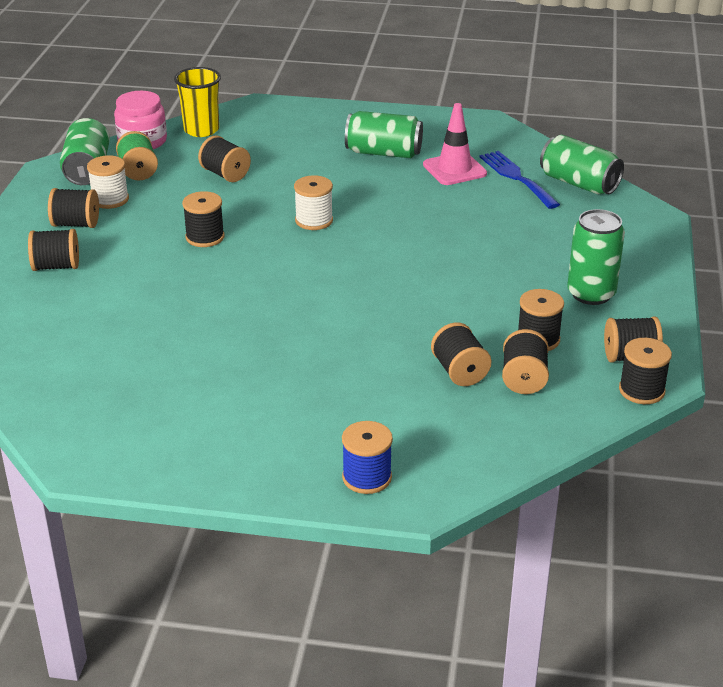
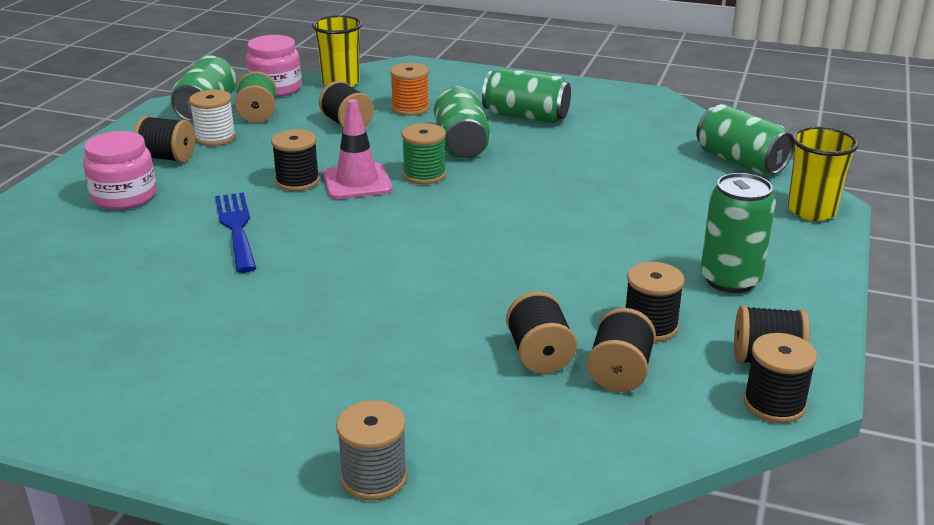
camera: 10 degrees right, 5 degrees down
(56, 266) = (124, 196): black spool -> pink jar
(276, 153) = (410, 108): none -> orange spool
(314, 220) = (424, 175): white spool -> green spool
(335, 186) = (461, 143): none -> green can
(367, 477) = (374, 477): blue spool -> grey spool
(454, 169) = (600, 137): pink traffic cone -> pink traffic cone (357, 182)
(516, 177) = (668, 150): blue fork -> blue fork (236, 228)
(644, 226) = (811, 211): none -> yellow cup

